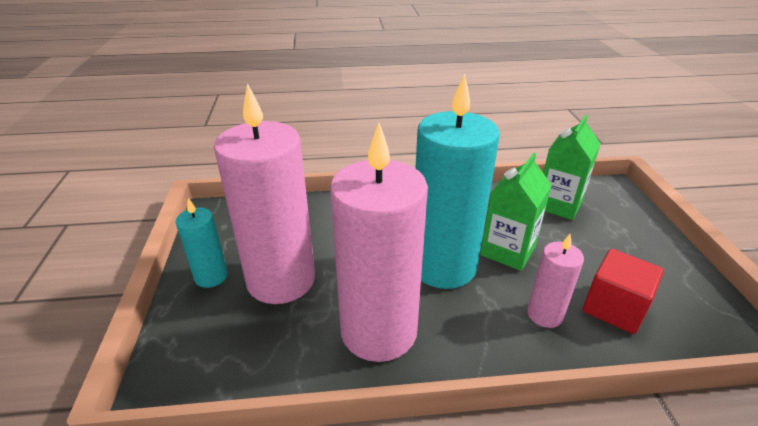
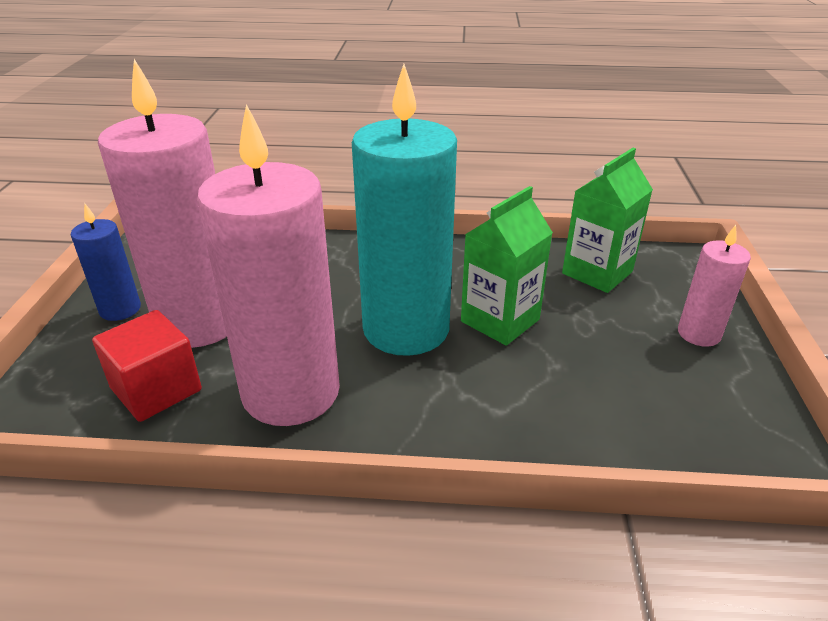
camera: 10 degrees right, 0 degrees up
(211, 276) = (120, 309): turquoise candle -> blue candle
(544, 314) = (512, 400): pink candle -> pink candle (699, 334)
(614, 308) = (612, 404): red cube -> red cube (156, 389)

